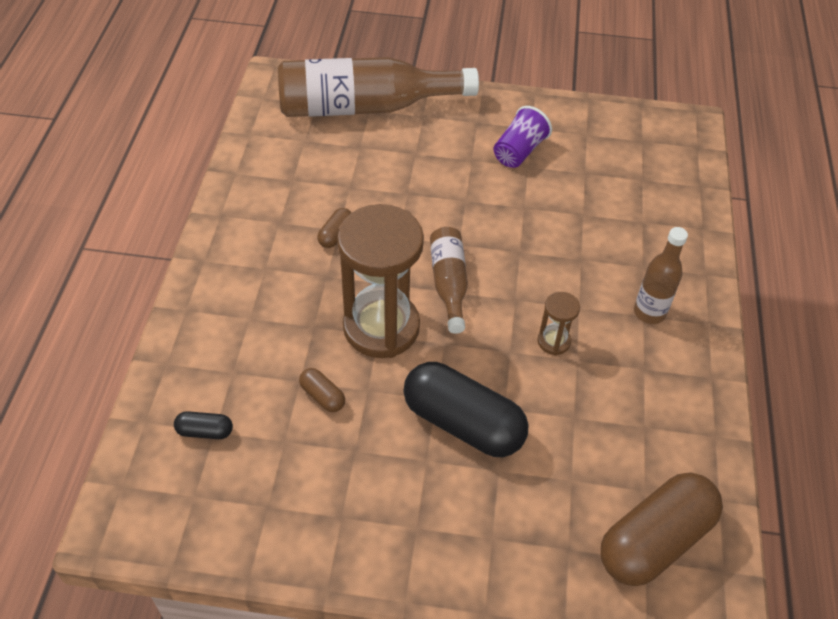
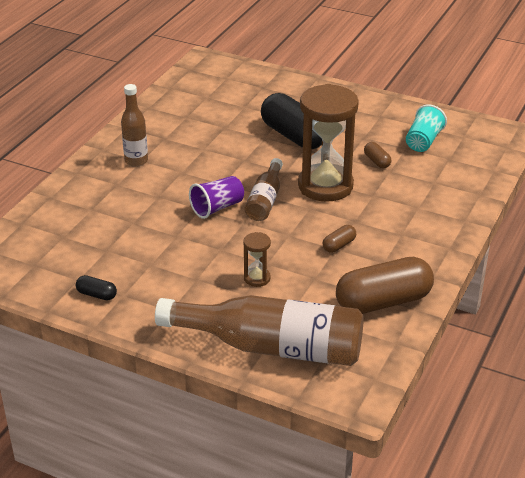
camera: 160 degrees left, 15 degrees down
(205, 431) = (455, 159): black capsule -> black capsule (97, 295)
(259, 464) = (423, 141): none -> turquoise cup
(519, 151) = (150, 277): purple cup -> purple cup (217, 208)
(553, 341) = (212, 159): brown hourglass -> brown hourglass (257, 278)
(654, 540) = (216, 82): brown capsule -> brown capsule (383, 302)

